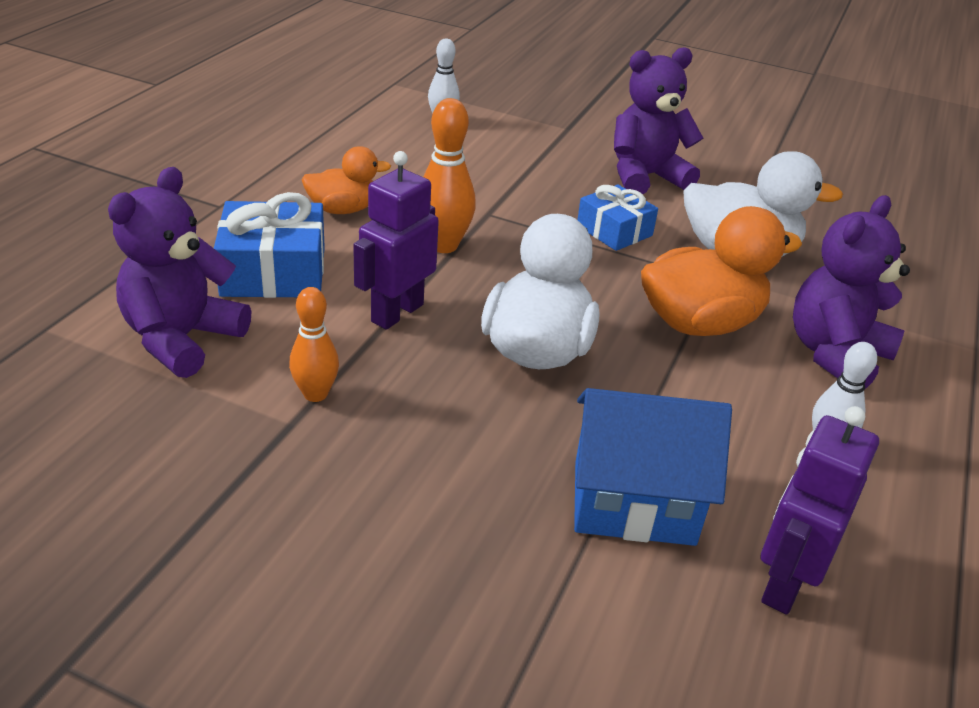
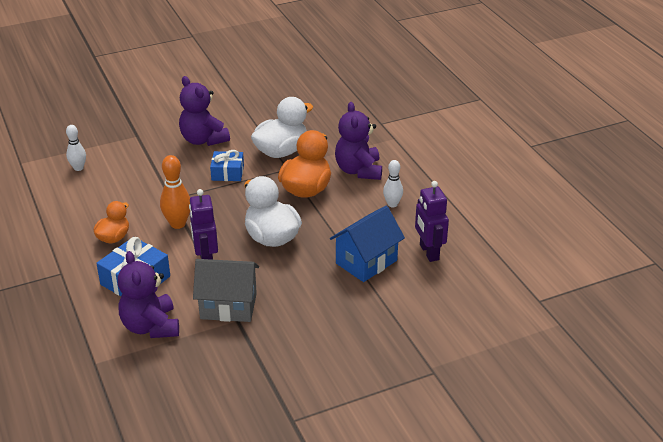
camera: 45 degrees left, 0 degrees up
(315, 394) = (228, 306): orange bowling pin -> grey house
(645, 177) = (203, 140): purple teddy bear -> purple teddy bear turned 60 degrees counterclockwise

